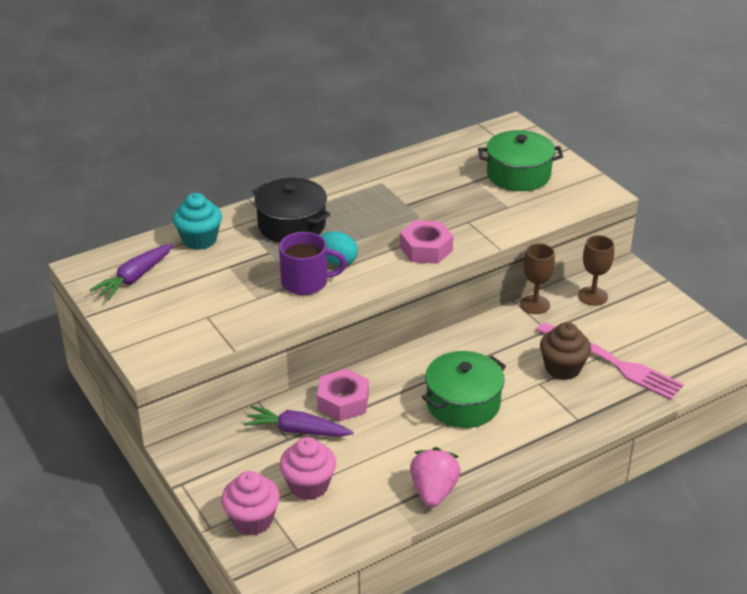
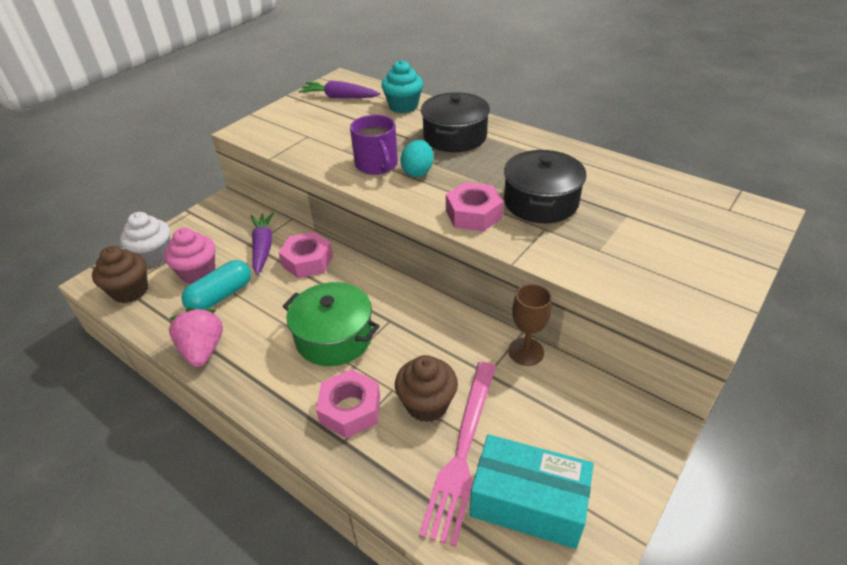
camera: 70 degrees right, 5 degrees up
(252, 520) = (154, 256): pink cupcake -> white cupcake
(306, 543) = (130, 291): none -> brown cupcake
(360, 471) = (221, 296): none -> turquoise capsule
(432, 212) = (541, 202): none -> black pot
(433, 491) = (203, 350): pink strawberry -> pink strawberry turned 90 degrees counterclockwise
(518, 174) = (671, 242): green pot -> none
(549, 410) = (350, 409): none -> pink nut
(592, 296) = (579, 400): brown goblet -> none
(663, 345) = (528, 502): none -> turquoise box

